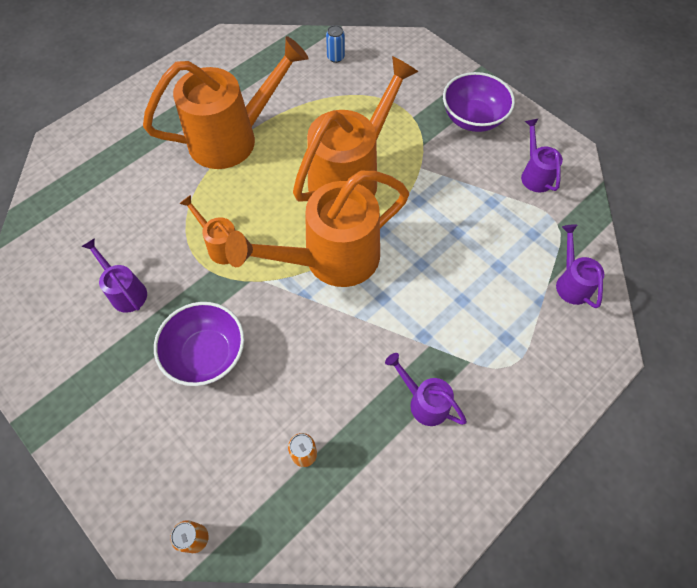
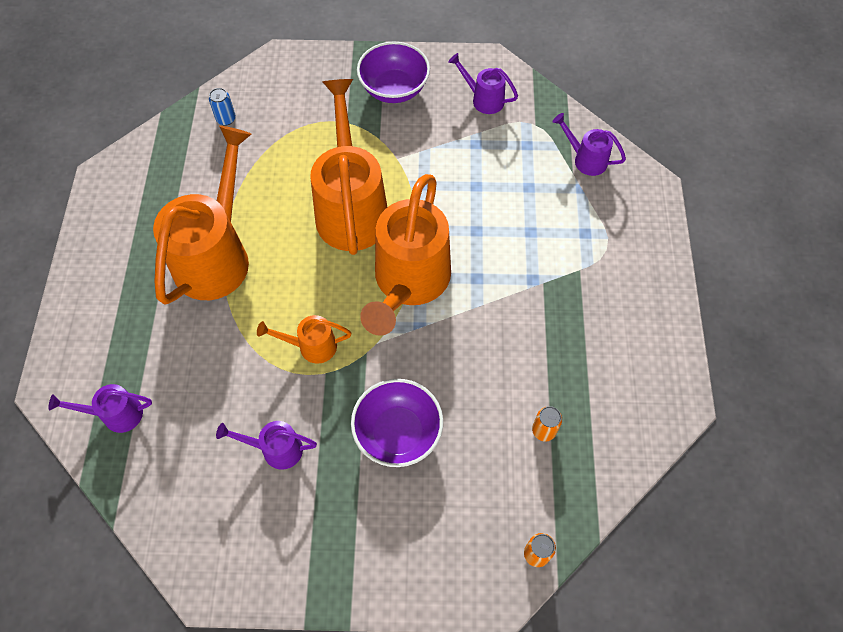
camera: 45 degrees left, 0 degrees up
(424, 402) = (580, 323): purple watering can -> purple watering can (116, 414)

